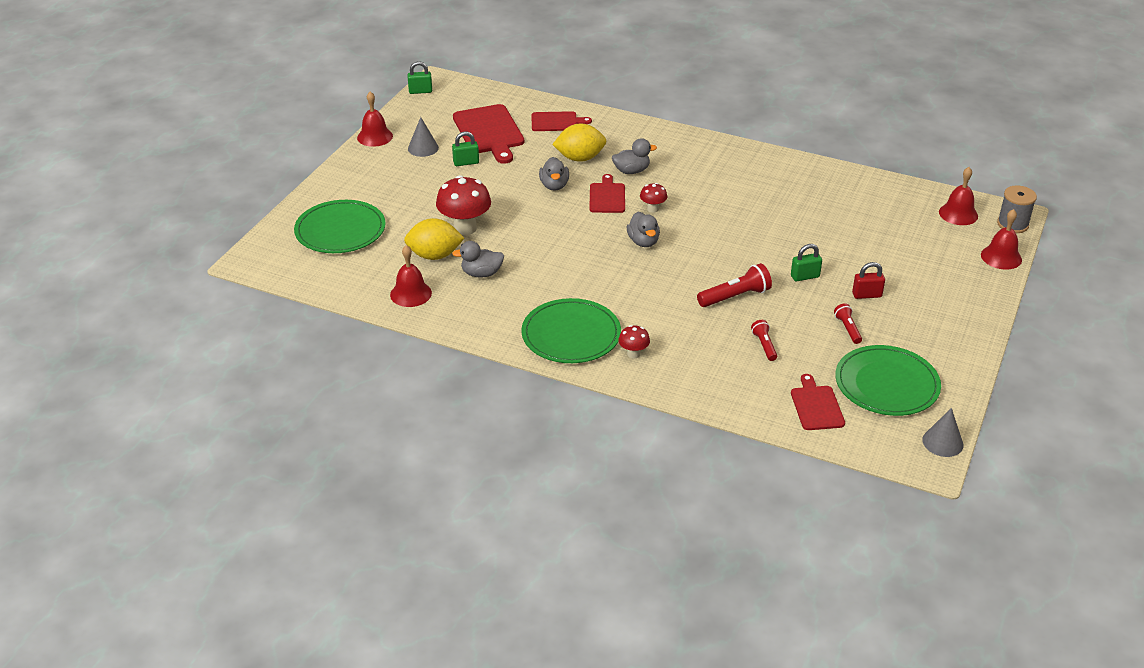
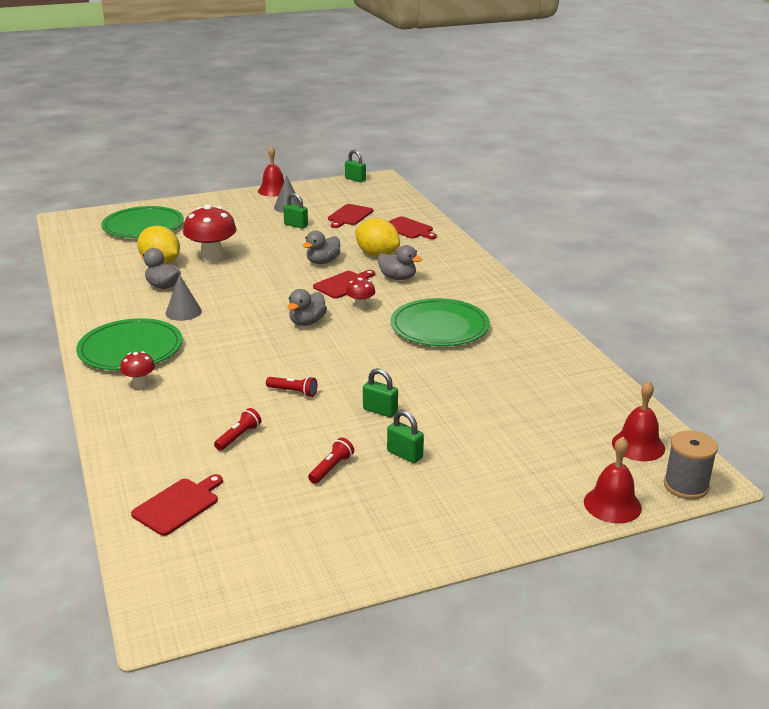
camera: 45 degrees right, 10 degrees down
(411, 294) = (100, 275): red bell -> none
(489, 132) = (349, 216): red cutting board -> red cutting board, size x0.59
(735, 296) = (293, 392): red flashlight -> red flashlight, size x0.60
(866, 295) = (405, 454): red padlock -> green padlock
(886, 384) = (270, 531): green plate -> green plate (439, 327)
(942, 442) = (212, 613): grey cone -> grey cone (183, 312)

